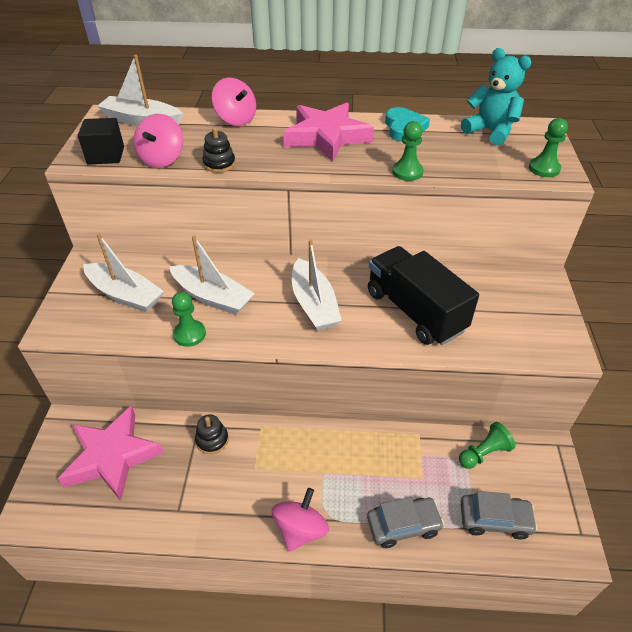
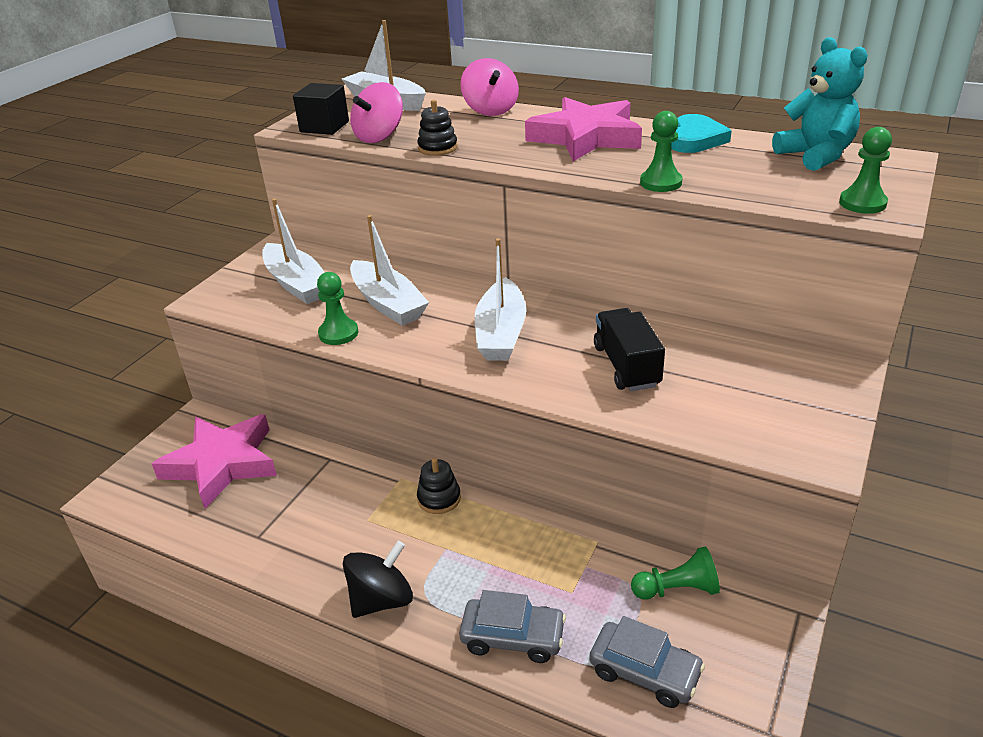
camera: 25 degrees right, 10 degrees down
(212, 440) = (336, 477): black stacking toy -> black stacking toy (439, 498)
(300, 529) = (381, 600): pink spinning top -> black spinning top
(415, 311) = (626, 366): black truck -> black truck, size x0.65

